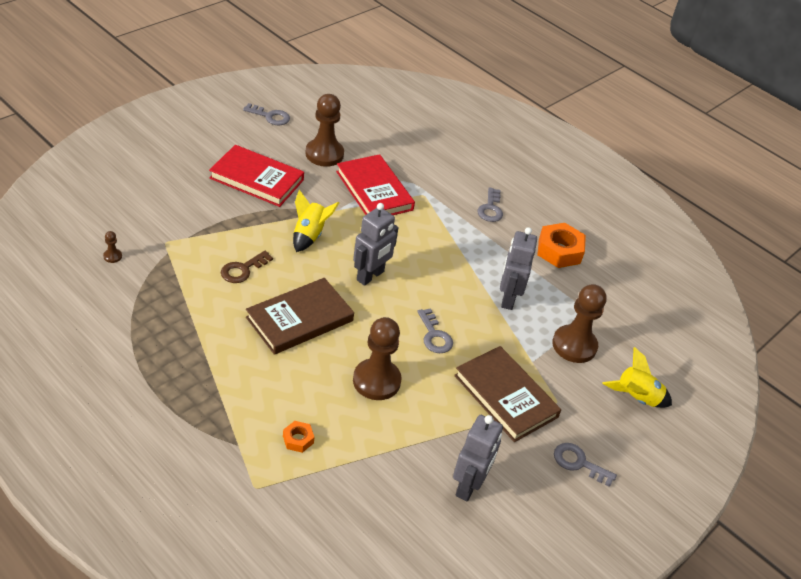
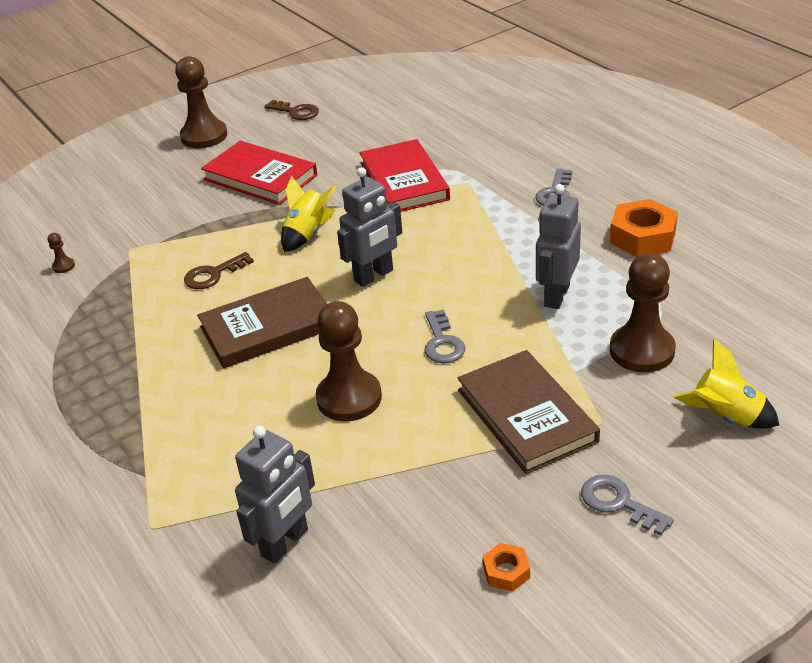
camera: 20 degrees right, 5 degrees down
(270, 116) = (296, 112): grey key -> brown key
(298, 439) = (224, 469): orange nut -> orange nut (506, 572)
(324, 154) = (351, 146): brown pawn -> brown pawn (204, 136)
(468, 486) = (445, 531): grey robot -> grey robot (285, 543)

